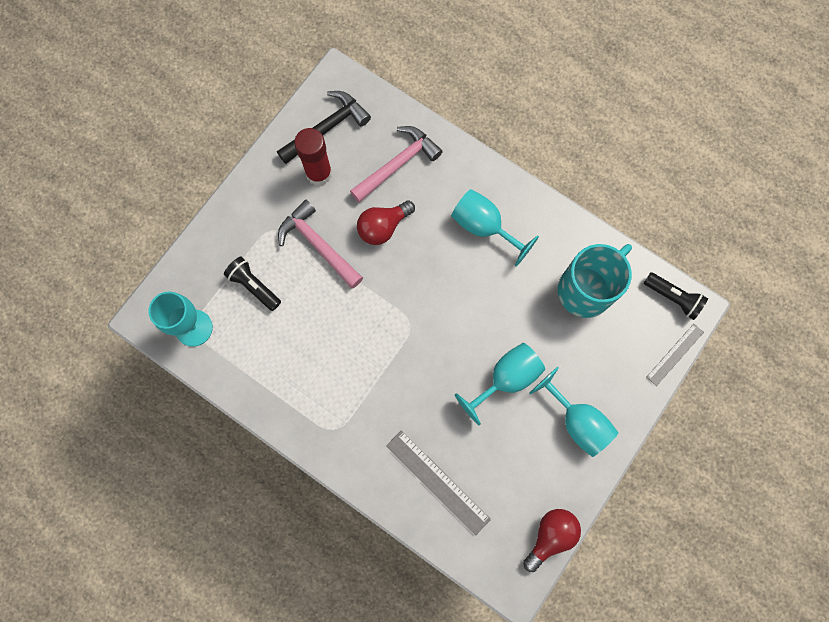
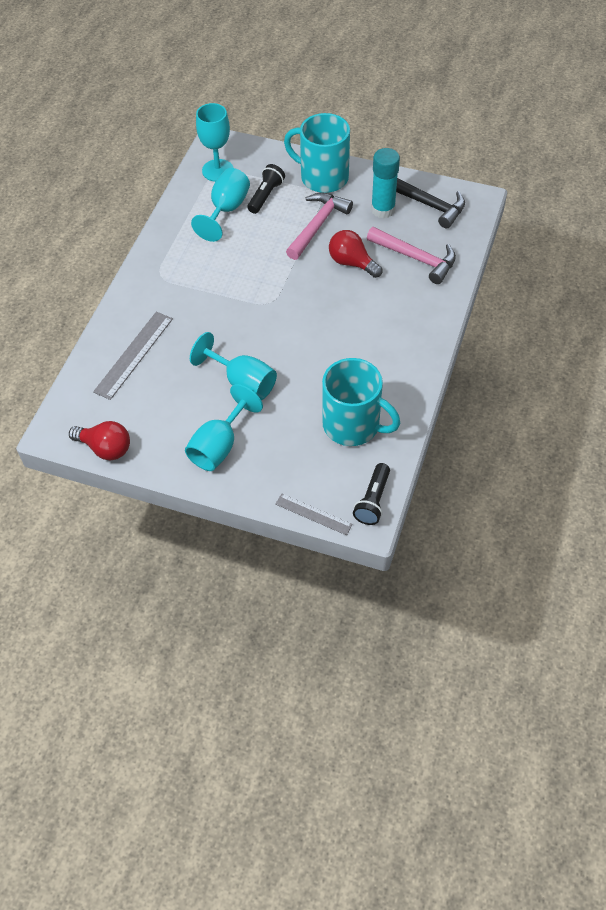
camera: 75 degrees right, 20 degrees down
(248, 219) = (322, 177): none -> turquoise mug
(319, 173) = (383, 209): red glue stick -> turquoise glue stick
(484, 227) = (383, 333): turquoise goblet -> turquoise goblet (226, 210)

